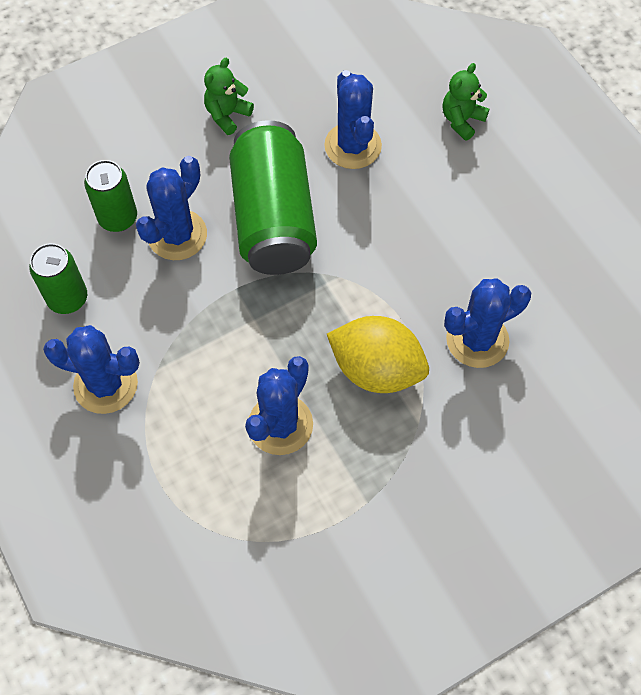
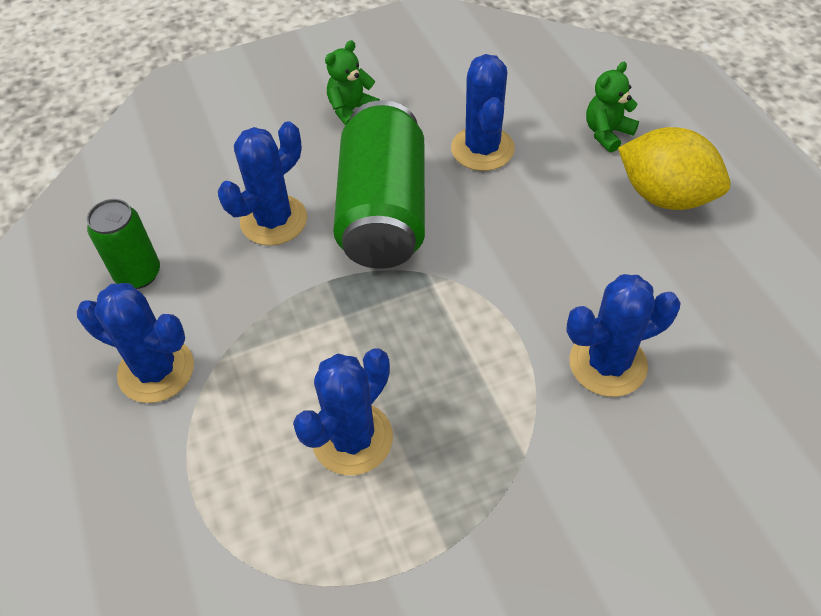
camera: 10 degrees right, 10 degrees down
(118, 218) = (213, 198): green can -> none
(376, 369) = (480, 385): yellow lemon -> yellow lemon (665, 196)

